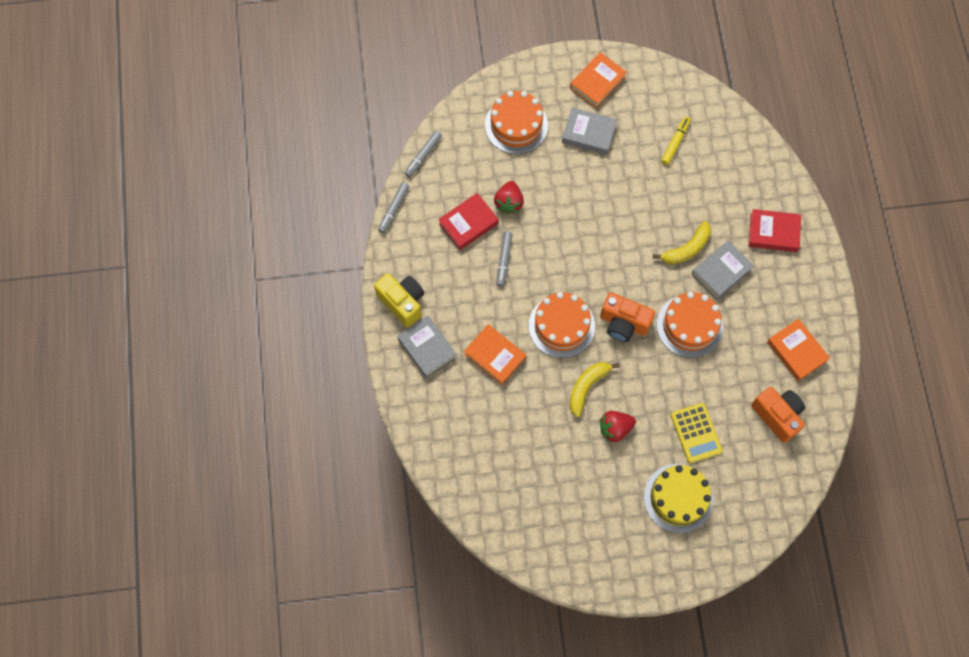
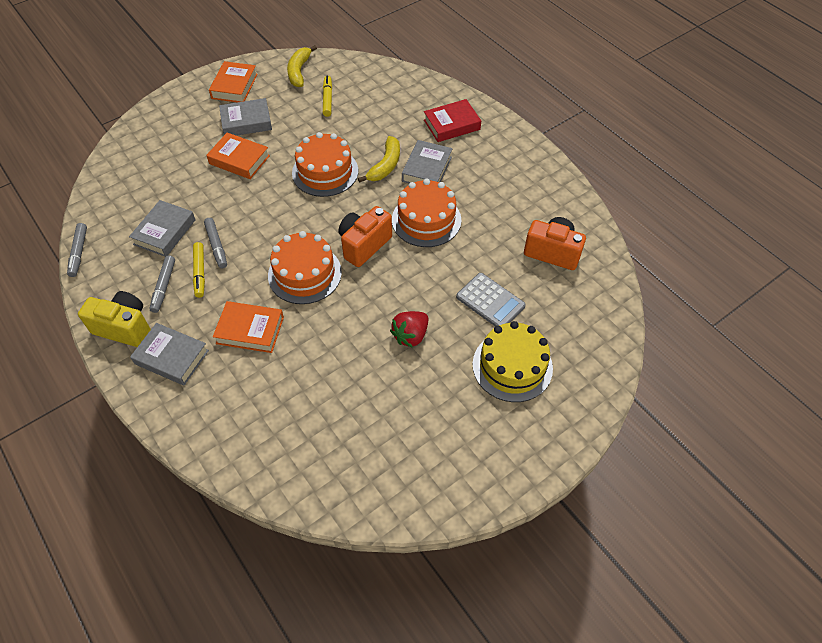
camera: 30 degrees left, 15 degrees down
(423, 156) = (91, 198): grey marker -> grey marker (164, 287)
(468, 224) = (165, 232): red book -> grey book
(479, 280) = (200, 272): none -> yellow marker
(509, 202) = (197, 199): red strawberry -> none
(516, 125) = (174, 141): orange cake -> orange cake (325, 172)
(587, 387) = (360, 313): yellow banana -> yellow banana (299, 71)
(623, 323) = (364, 245): orange camera -> orange camera turned 135 degrees clockwise
(696, 433) = (490, 301): yellow calculator -> grey calculator
(796, 351) = (532, 197): orange book -> orange book (239, 160)

